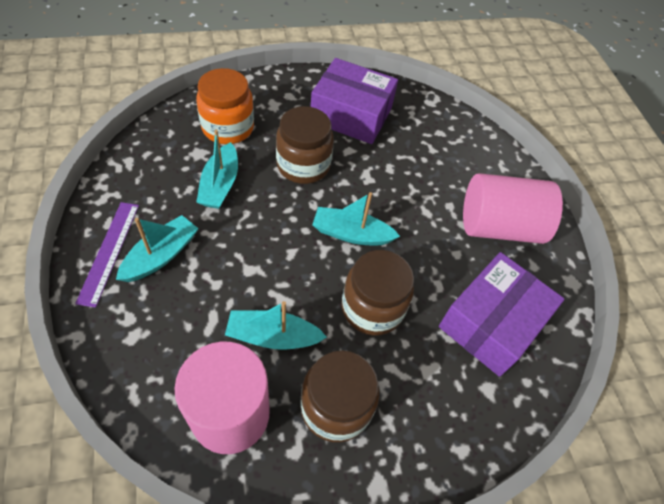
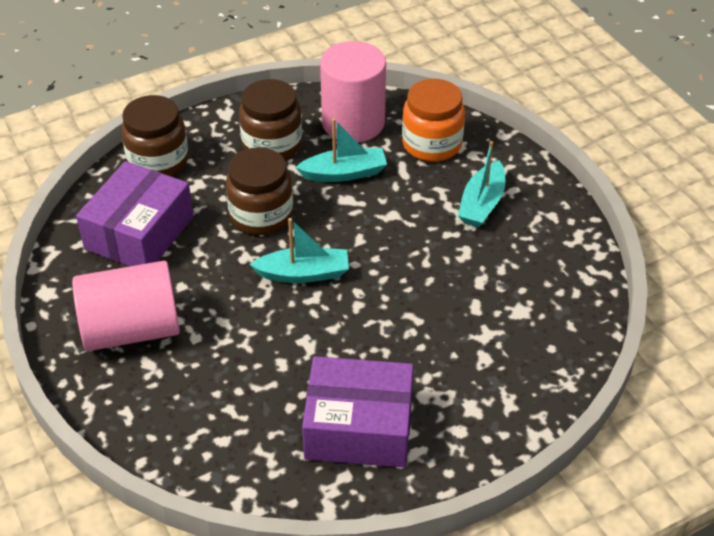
camera: 170 degrees right, 10 degrees down
(109, 252) = (531, 194): purple ruler -> none
(220, 184) = (471, 283): turquoise boat -> none
(228, 127) = (509, 354): orange jar -> orange jar (432, 144)
(303, 165) = (390, 334): brown jar -> brown jar (158, 161)

